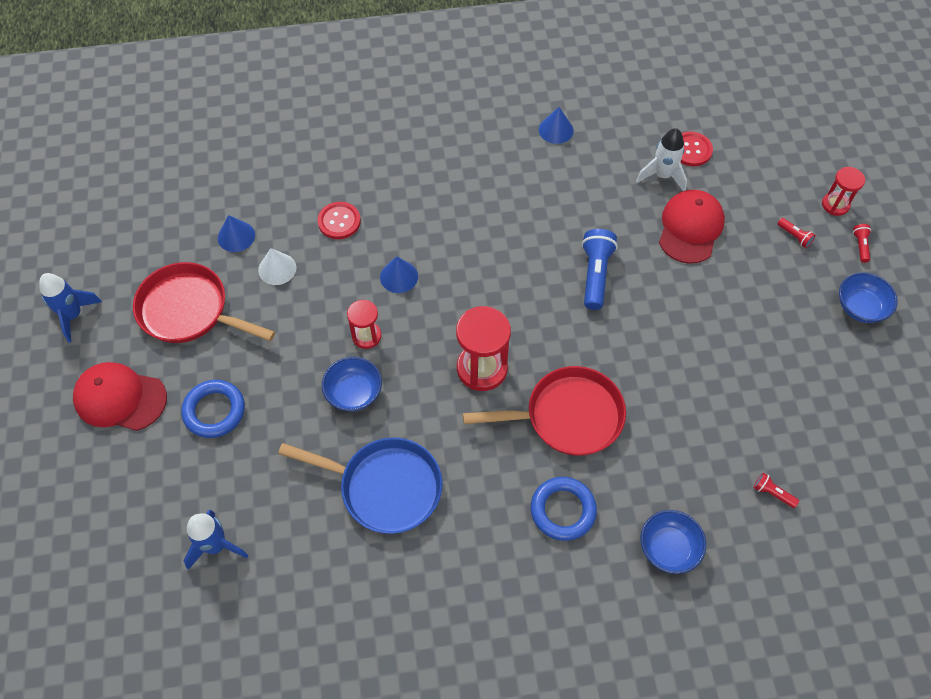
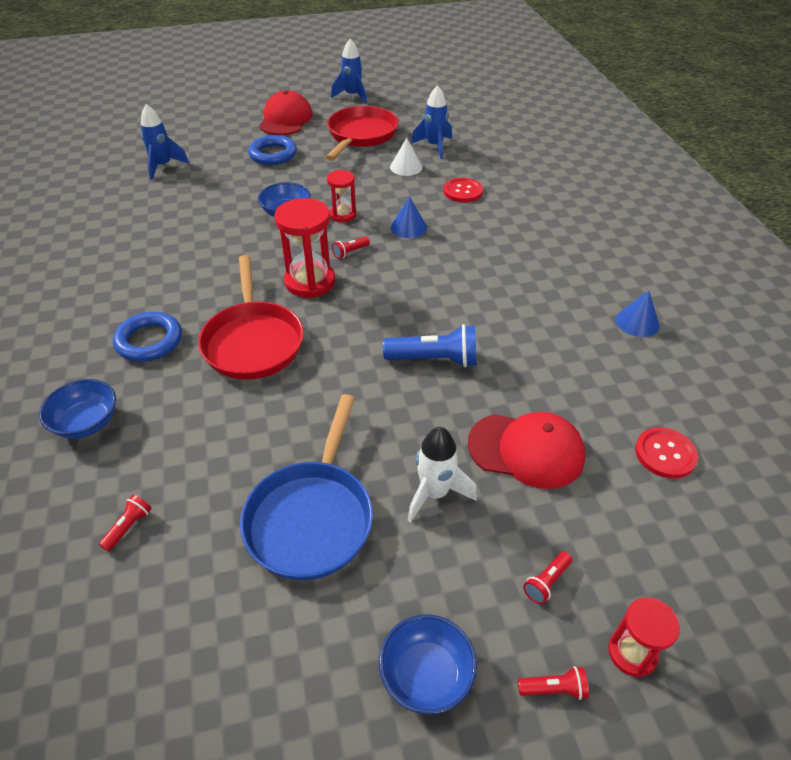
camera: 85 degrees right, 15 degrees down
(236, 236) = (434, 146): blue cone -> blue rocket
(385, 487) = (195, 235): blue pan -> blue pan (312, 517)
(436, 331) = (350, 252): none -> red flashlight
(662, 175) = (606, 422): white rocket -> white rocket (435, 493)

